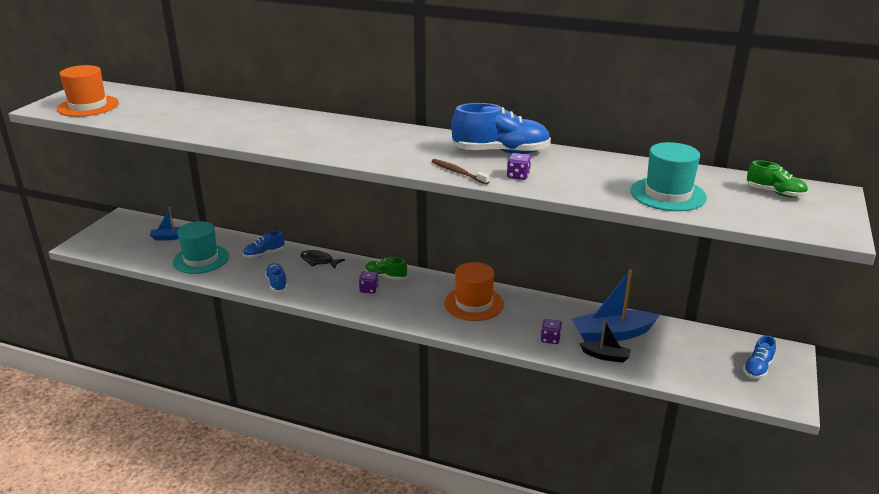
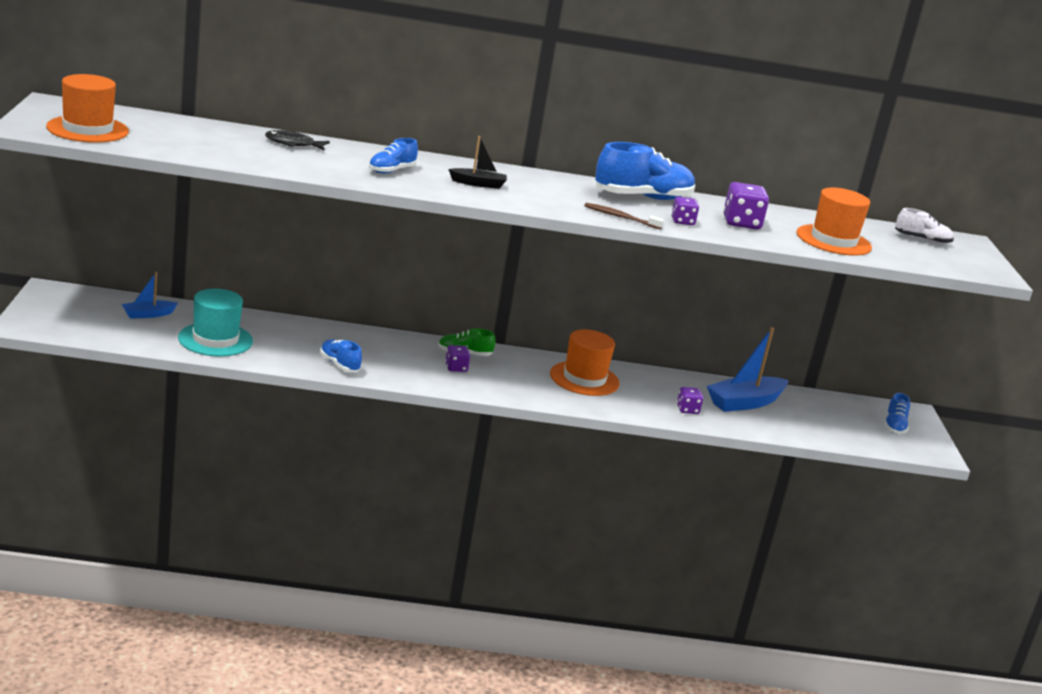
camera: 25 degrees left, 5 degrees down
(264, 254) = (294, 332): blue shoe -> blue shoe (391, 171)
(319, 261) = (370, 339): black fish -> black fish (293, 144)
(580, 176) = (741, 223): none -> purple dice
(605, 356) = (751, 423): black boat -> black boat (478, 184)
(668, 194) = (833, 240): turquoise hat -> orange hat
(775, 193) = (922, 240): green shoe -> white shoe

